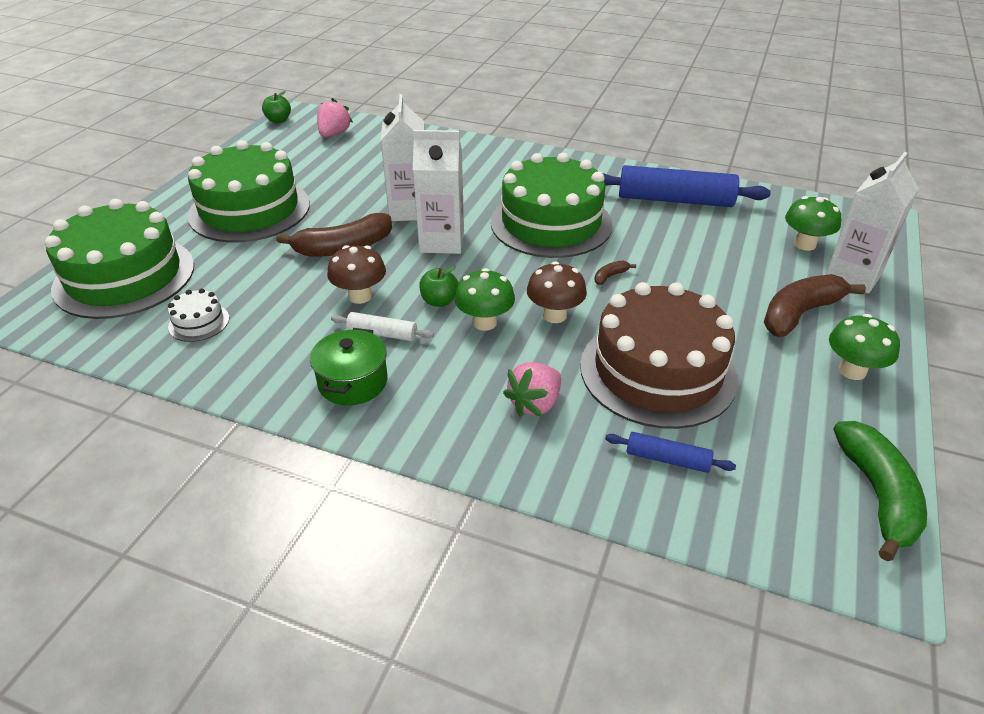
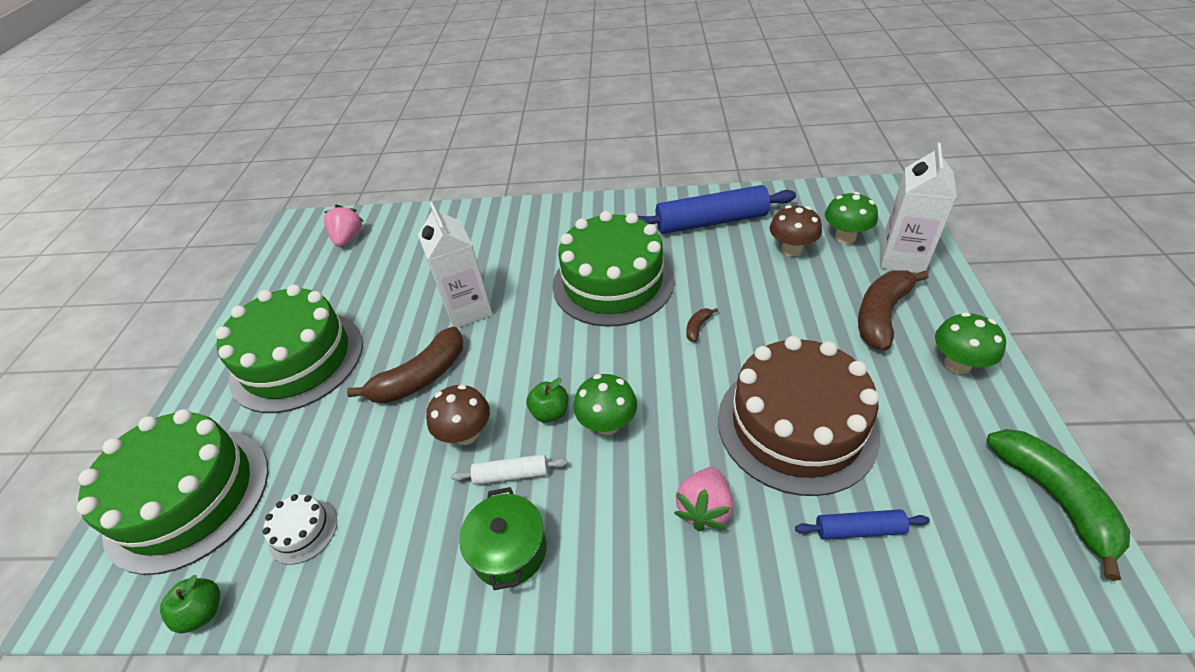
camera: 15 degrees left, 5 degrees up
(278, 120) = (281, 238): green apple -> green apple (203, 612)
(442, 242) = (518, 338): white carton -> none
(554, 315) = (669, 391): brown mushroom -> brown mushroom (791, 250)

